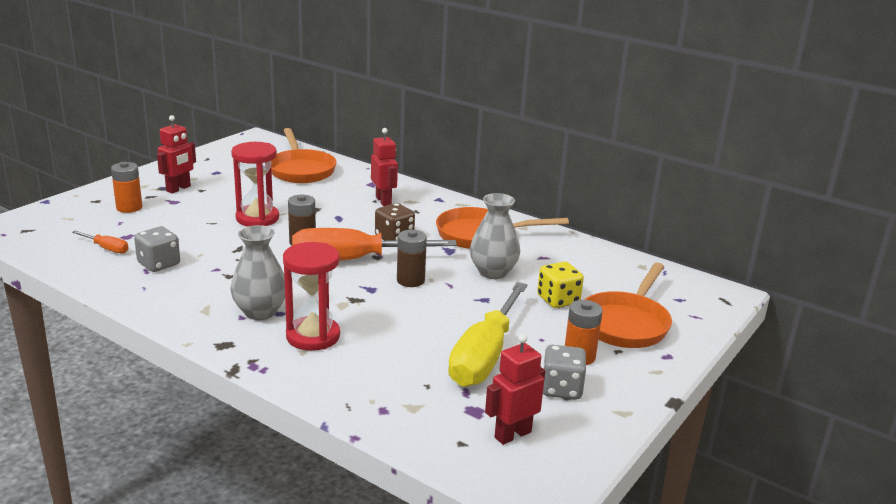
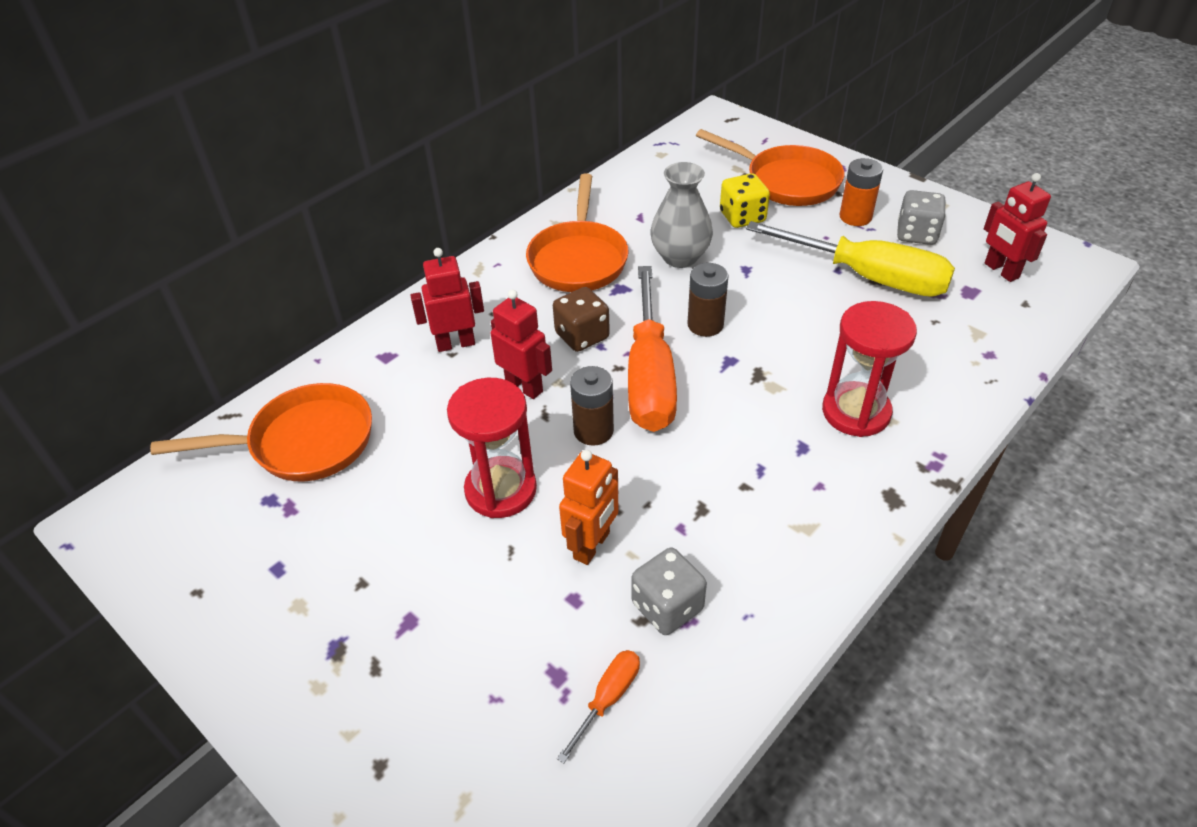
camera: 80 degrees left, 20 degrees up
(129, 208) = (427, 694): orange battery -> none
(178, 189) = (348, 621): red robot -> red robot (524, 386)
(209, 243) = (592, 545): none -> orange robot
(260, 312) = (804, 466): grey vase -> none

